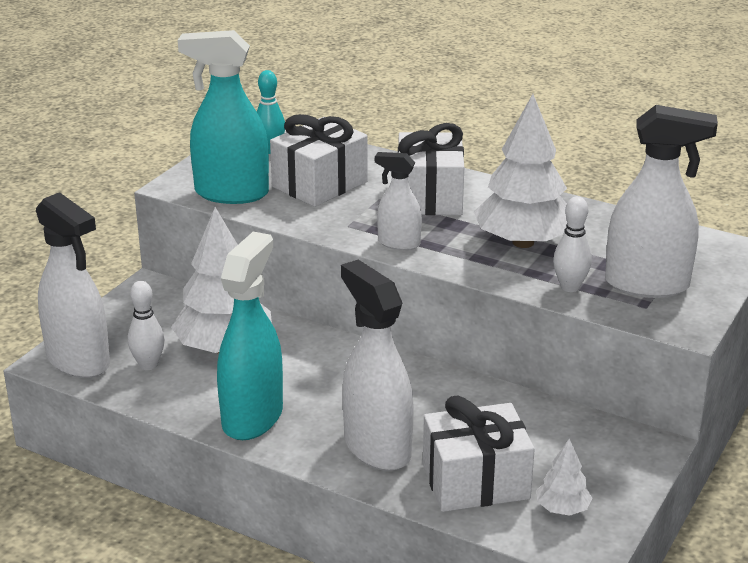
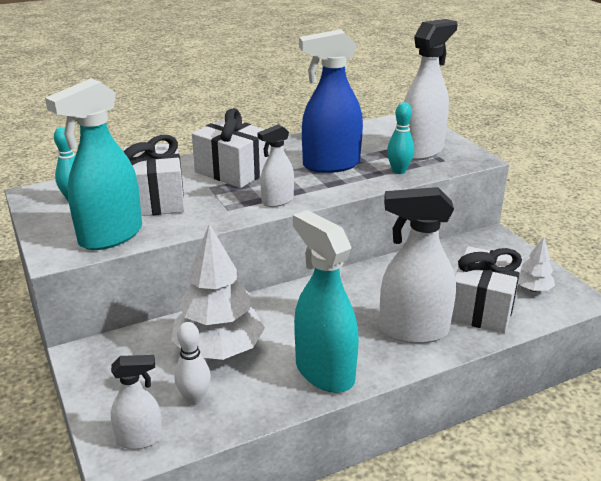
camera: 55 degrees left, 0 degrees up
(78, 361) = (140, 439): white spray bottle -> white spray bottle, size x0.55
(523, 242) = (330, 165): white tree -> blue spray bottle
(570, 287) = (399, 171): white bowling pin -> turquoise bowling pin

